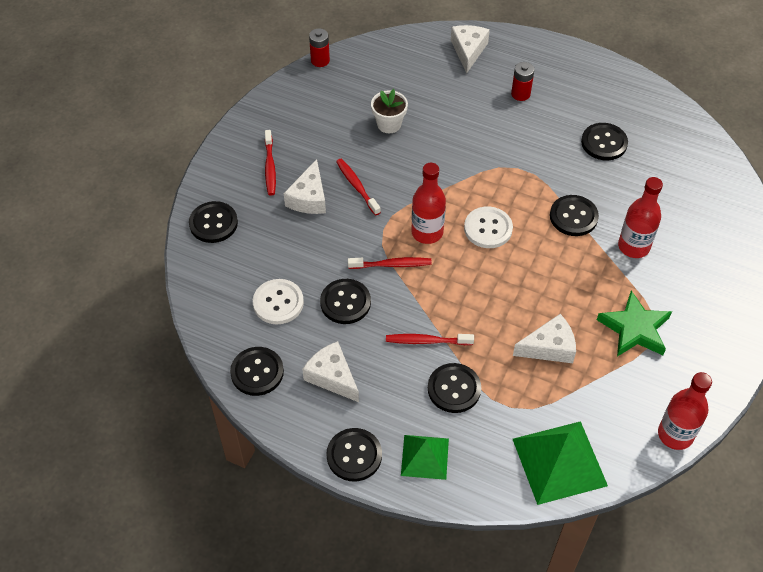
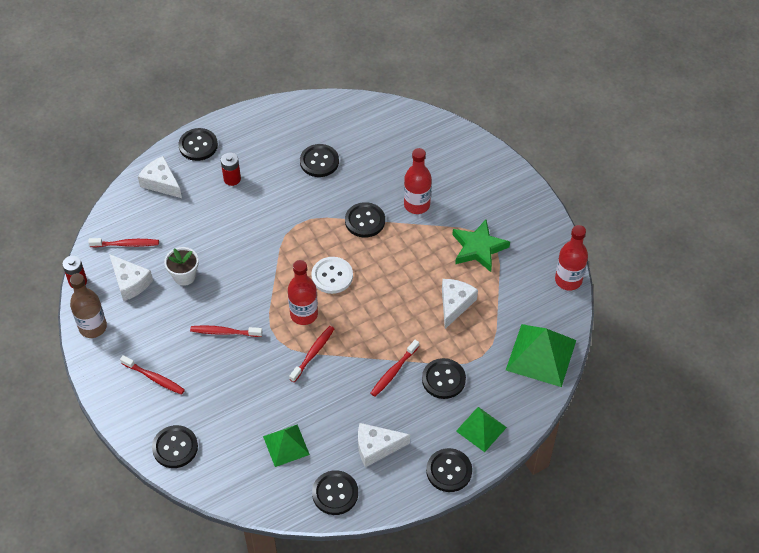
camera: 55 degrees left, 0 degrees up
(278, 303) = (286, 445): white button -> green pyramid
(285, 97) = (93, 327): none -> brown bottle
(309, 198) = (207, 369): white cheese -> white cheese (130, 282)
(345, 302) = (321, 402): black button -> black button (198, 145)
(384, 67) = (126, 244): none -> red toothbrush

